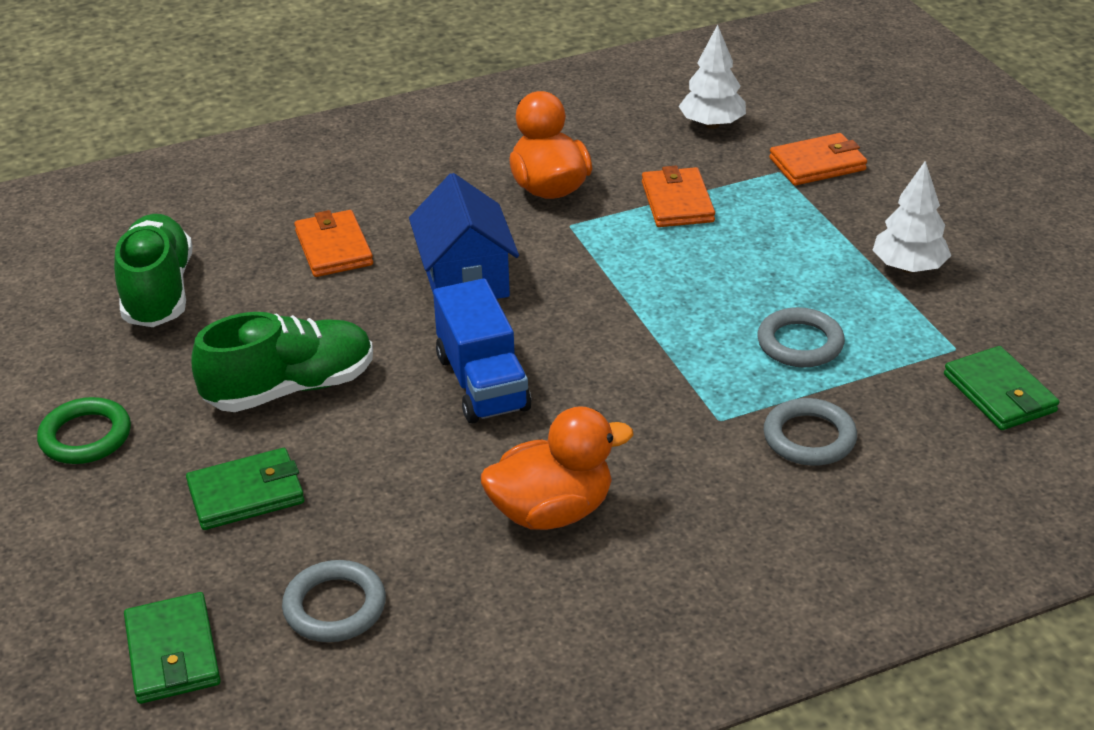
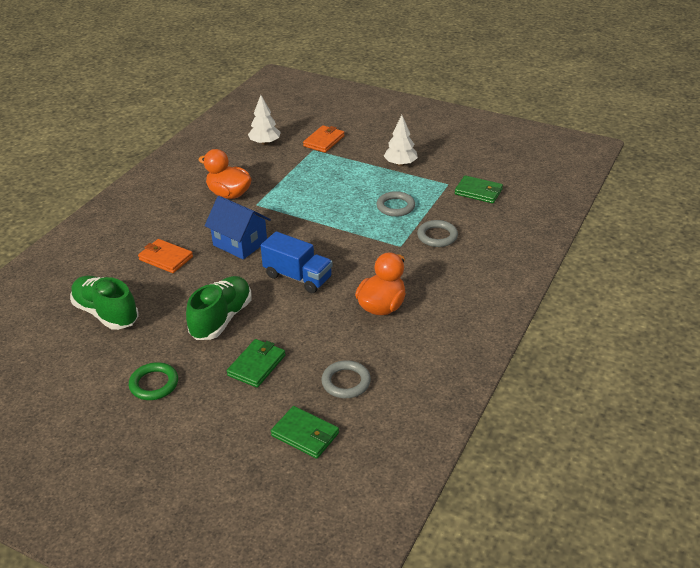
camera: 40 degrees left, 0 degrees up
(677, 202) = (288, 177): orange wallet -> none

